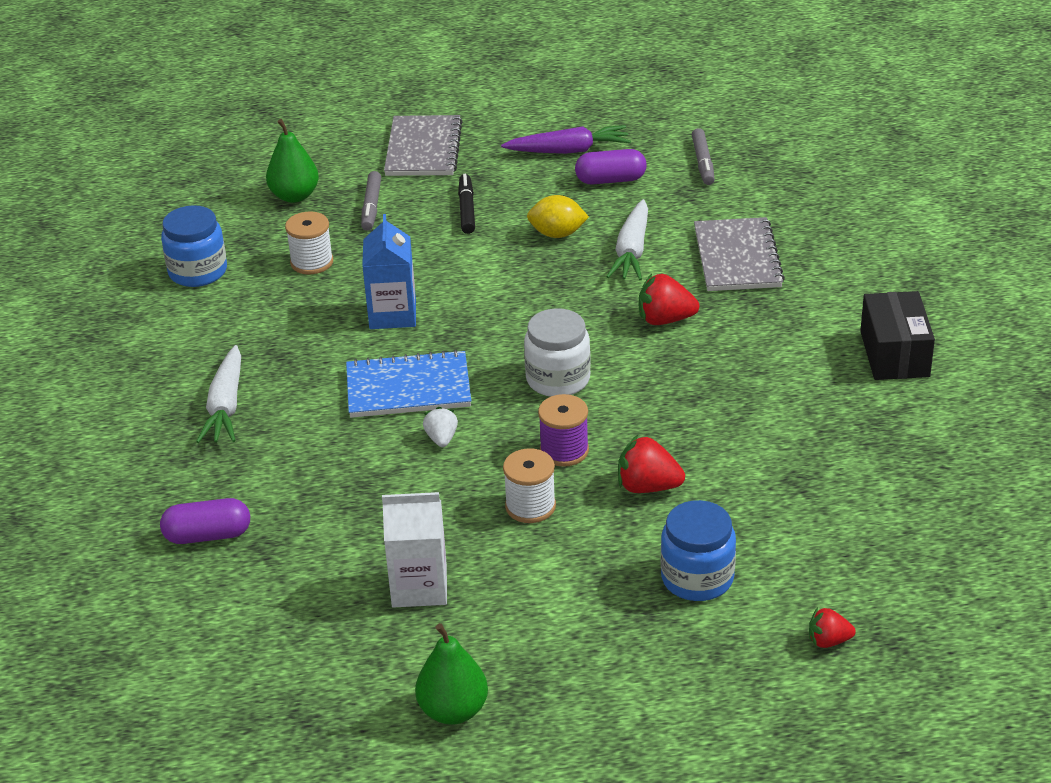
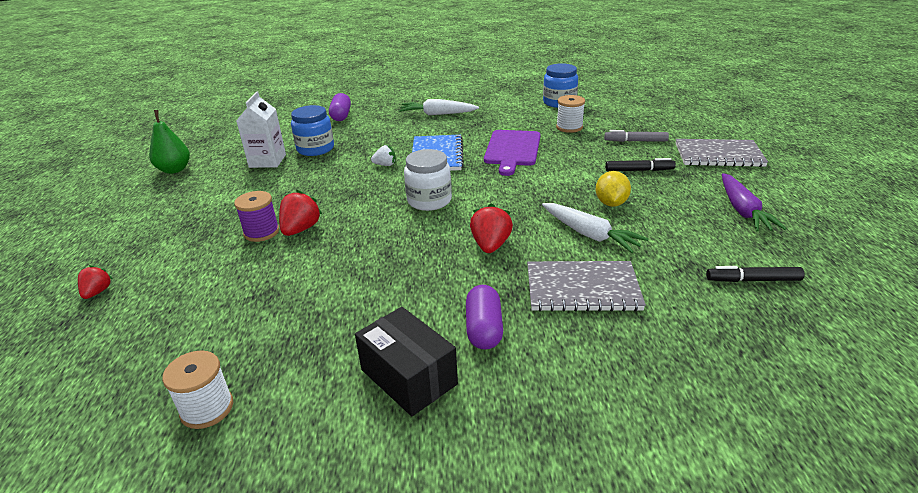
camera: 95 degrees right, 5 degrees down
(294, 196) = (643, 120): green pear -> none
(392, 314) = (512, 150): blue carton -> purple cutting board
(530, 506) = (309, 190): white spool -> white spool (207, 408)
(564, 451) = (354, 201): purple spool -> purple spool (261, 232)
(610, 180) = (701, 228): purple capsule -> purple capsule (484, 329)
(632, 251) = (589, 234): white carrot -> white carrot turned 150 degrees counterclockwise
(697, 578) = (202, 243): blue jar -> blue jar (315, 149)
(703, 162) = (752, 280): grey marker -> black marker
(894, 354) = (408, 377): black box -> black box turned 45 degrees clockwise

